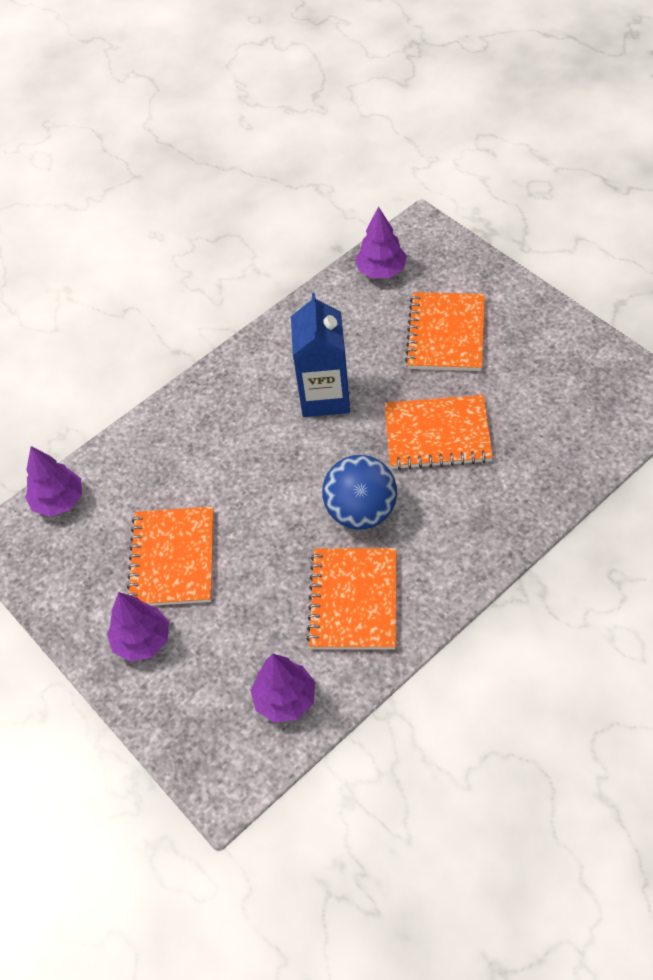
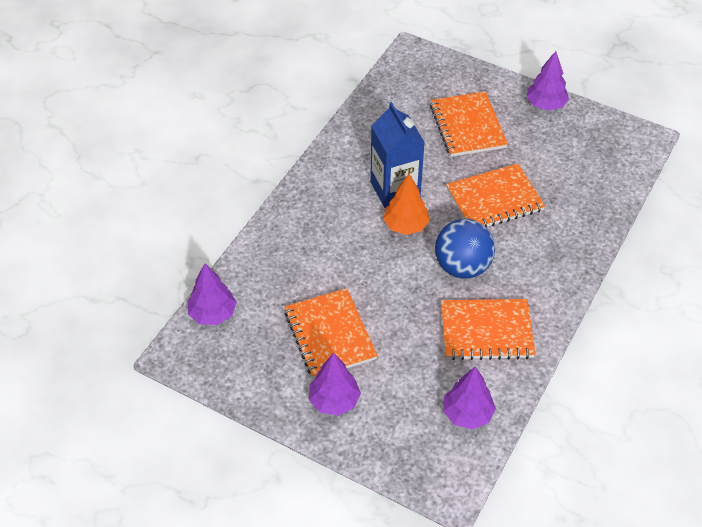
camera: 25 degrees left, 5 degrees down
(317, 444) = (406, 225): none -> orange tree
(354, 600) = (486, 331): orange notebook -> orange notebook turned 75 degrees counterclockwise
(381, 271) = (396, 89): purple tree -> purple tree (545, 104)

